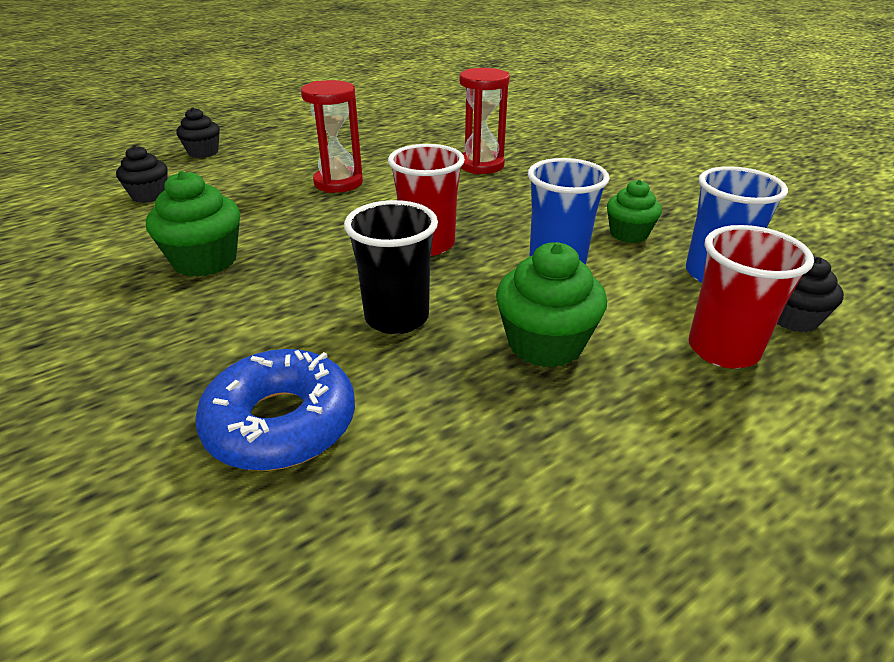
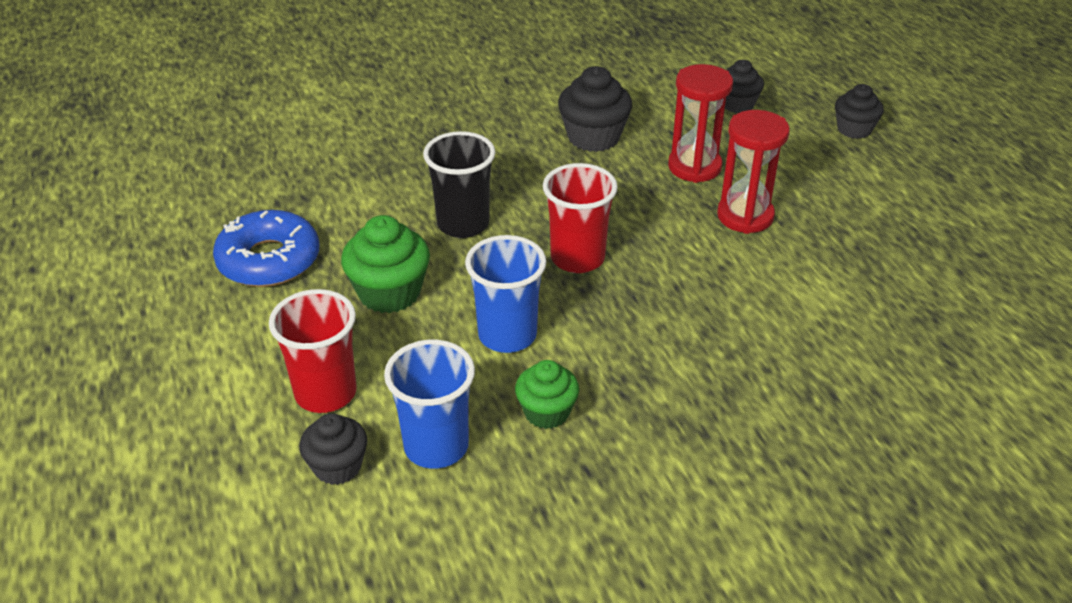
camera: 105 degrees right, 5 degrees up
(205, 261) = (593, 137): green cupcake -> black cupcake
(281, 423) = (376, 168): blue donut -> blue donut (269, 260)
(481, 165) = (781, 338): red hourglass -> red hourglass (694, 167)

